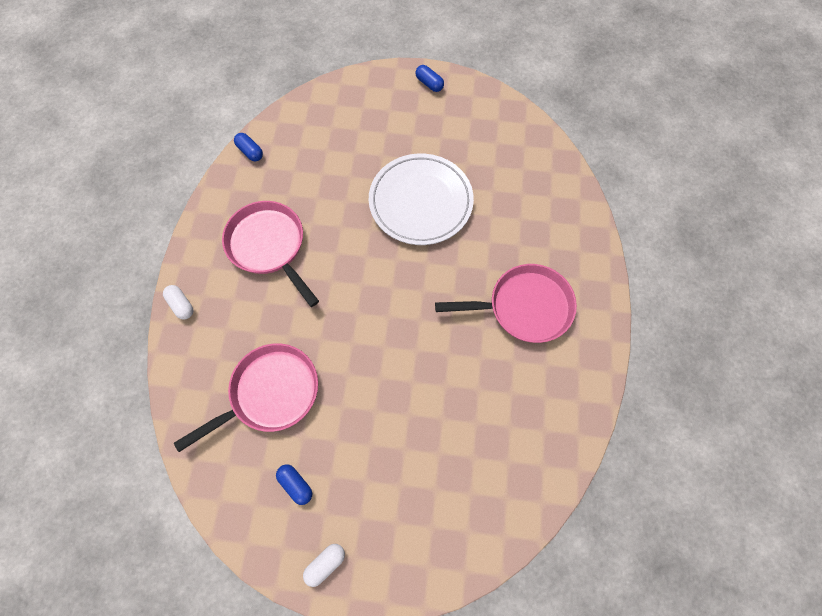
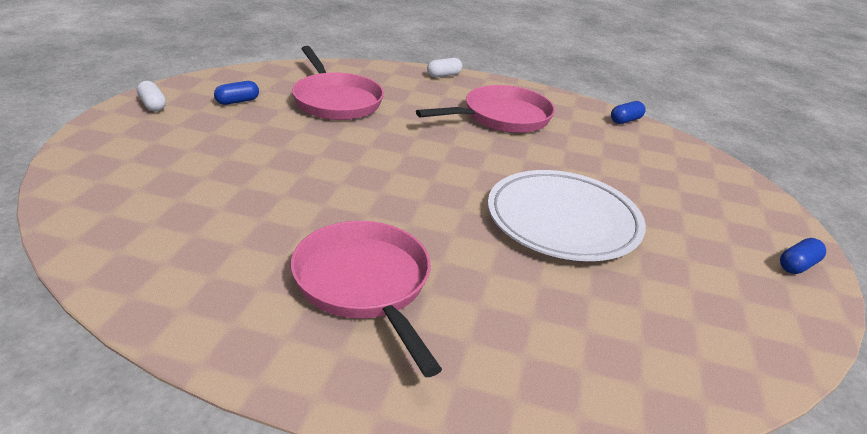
camera: 95 degrees right, 35 degrees down
(524, 307) = (365, 285): pink pan -> pink pan turned 150 degrees clockwise

